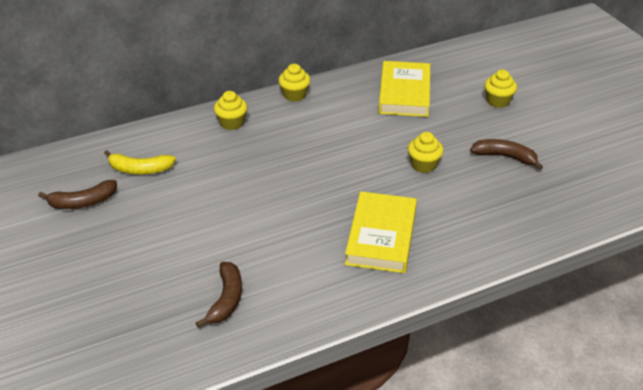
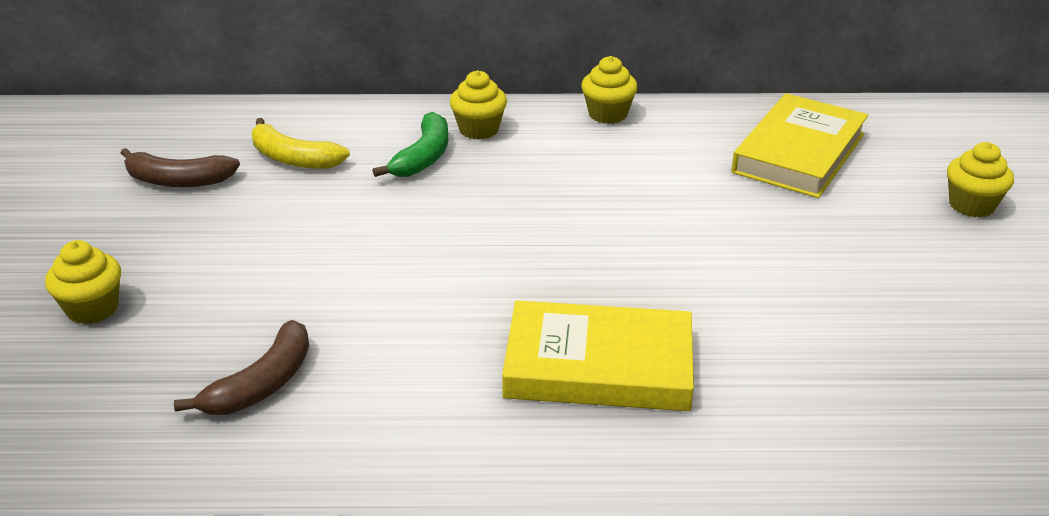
camera: 25 degrees right, 5 degrees down
(213, 148) = (423, 157): none -> green banana
(381, 236) = (598, 365): yellow book -> yellow book turned 60 degrees clockwise
(423, 165) = (759, 271): yellow cupcake -> yellow cupcake (92, 308)
(505, 157) = (929, 299): brown banana -> none

